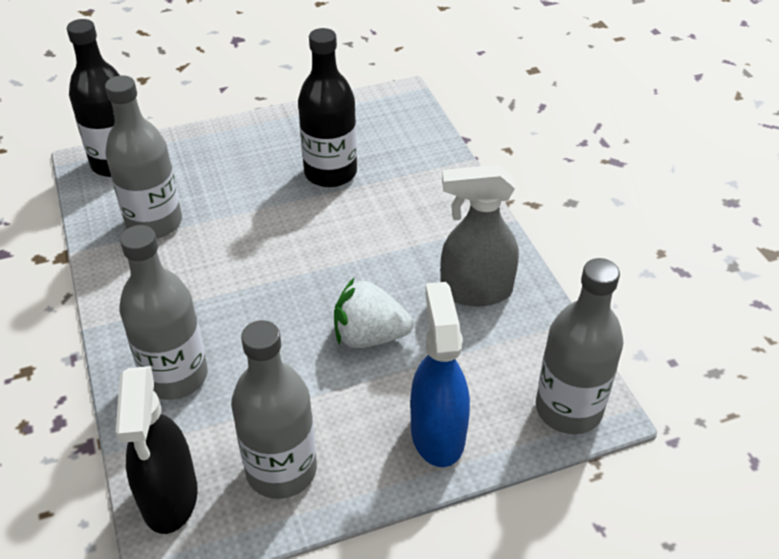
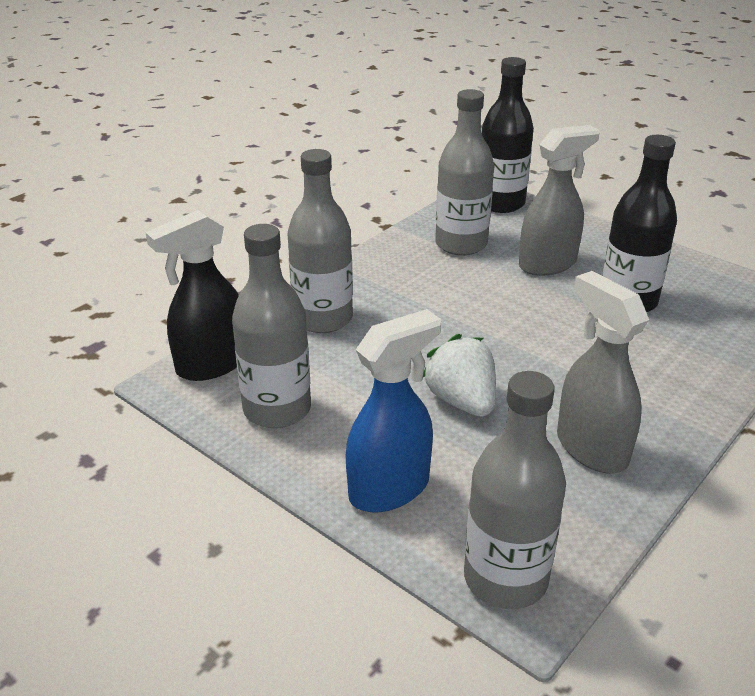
camera: 60 degrees right, 10 degrees down
(239, 187) = (548, 264): none -> grey spray bottle

